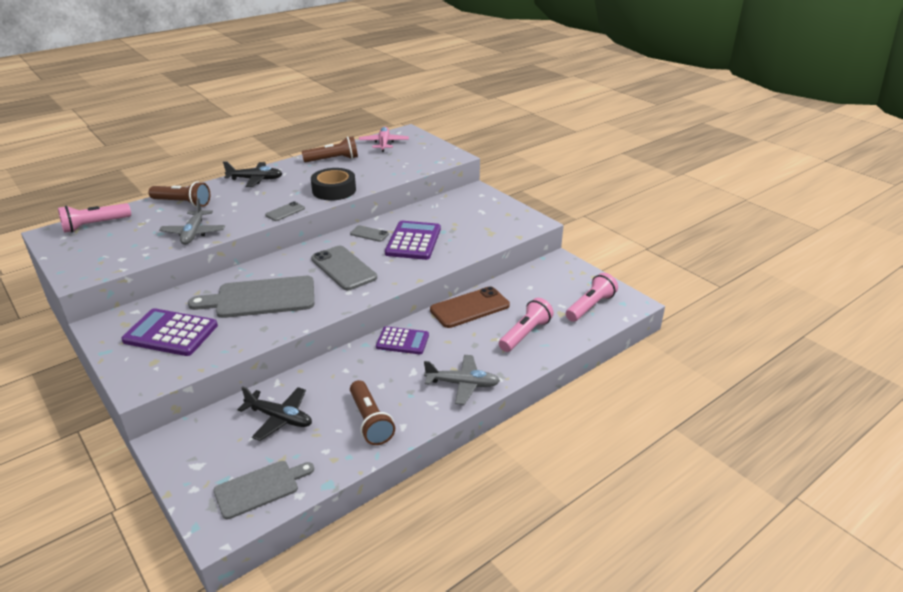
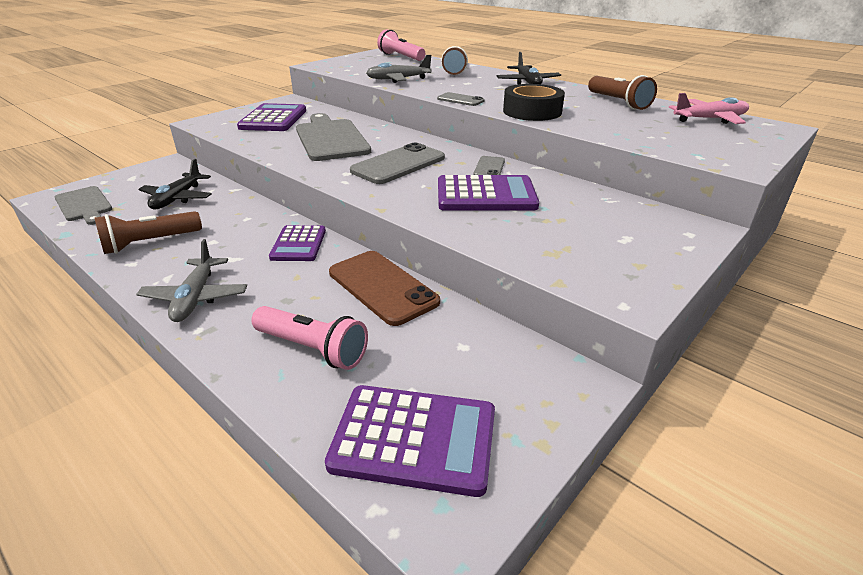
camera: 80 degrees right, 0 degrees up
(590, 306) = (414, 439): pink flashlight -> purple calculator

